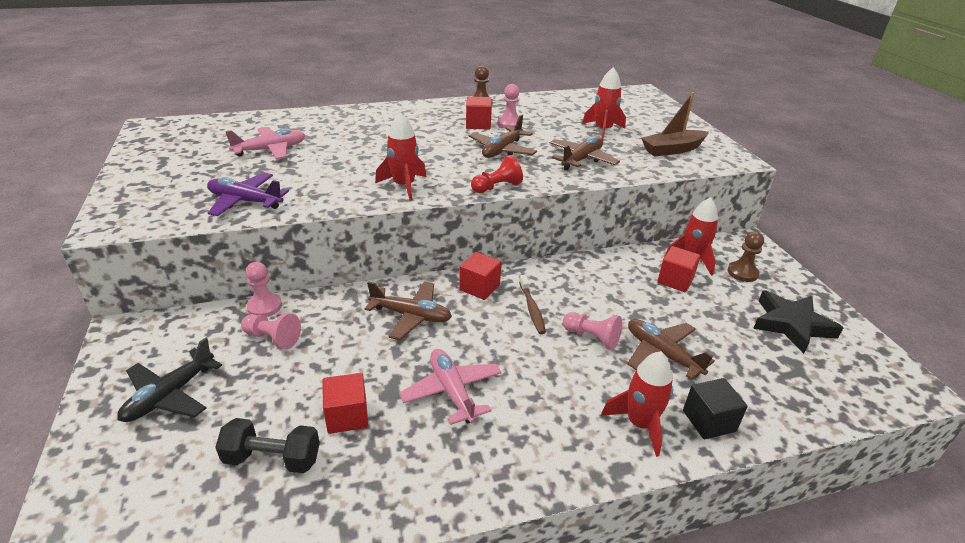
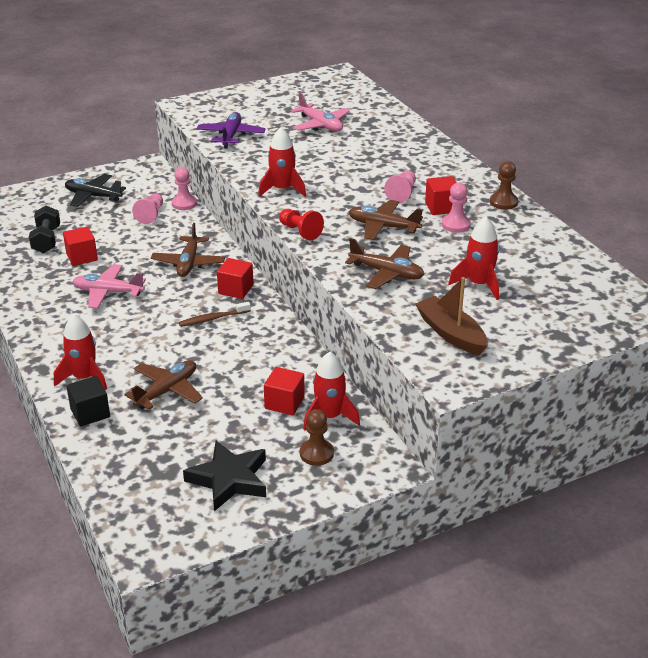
camera: 80 degrees right, 0 degrees up
(452, 392) = (108, 292): pink plane -> pink plane turned 135 degrees counterclockwise
(592, 337) = (181, 352): pink pawn -> pink pawn (402, 193)

